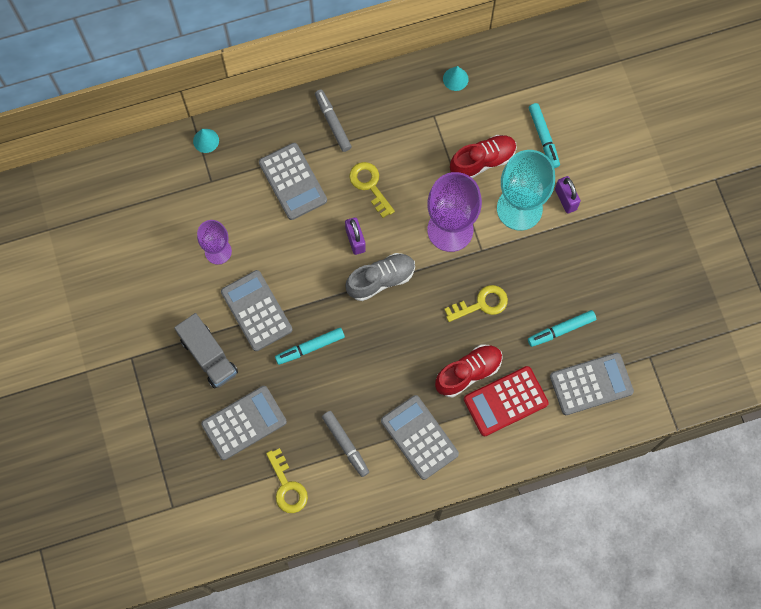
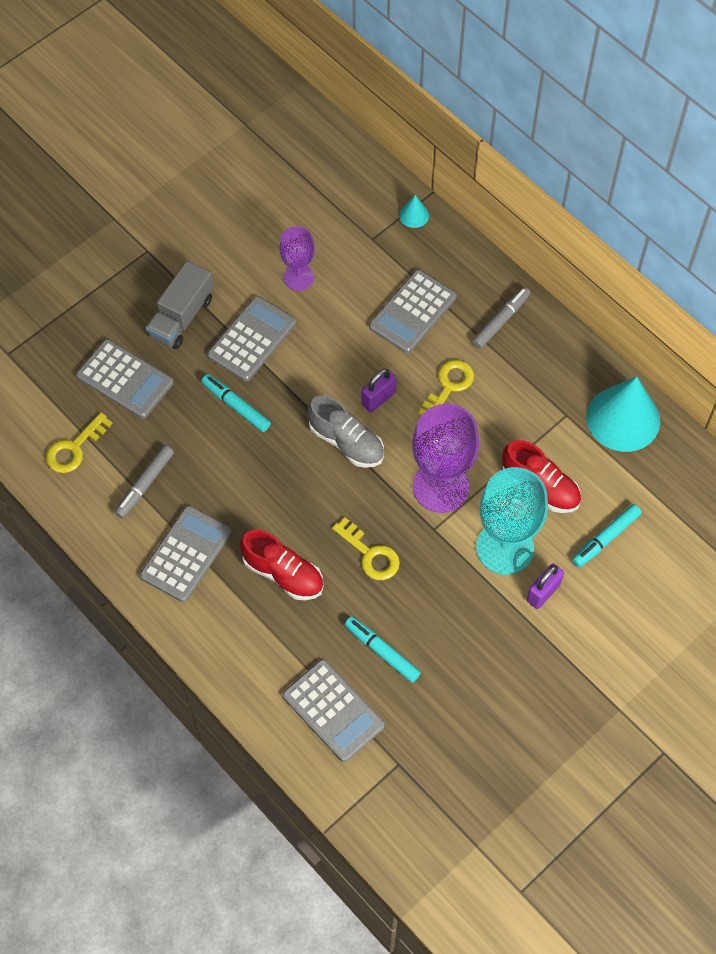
camera: 65 degrees right, 10 degrees down
(455, 79) = (623, 418): turquoise cone -> turquoise cone, size x2.31
(505, 401) = (268, 626): red calculator -> none

